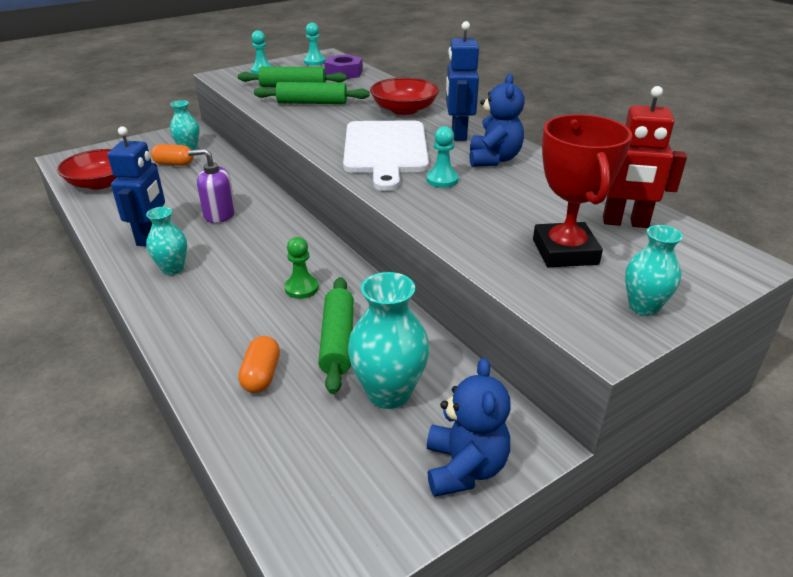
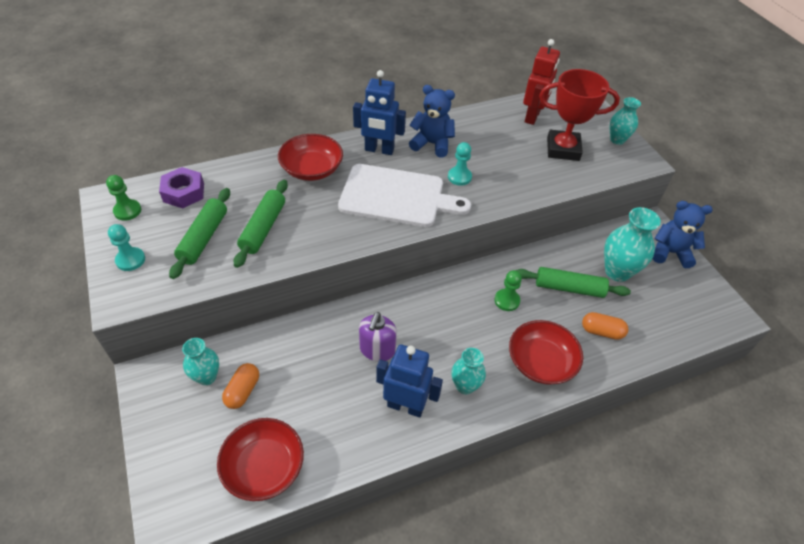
camera: 80 degrees left, 15 degrees up
(206, 321) = (541, 362): none -> red bowl
(314, 62) = (127, 211): turquoise pawn -> green pawn

